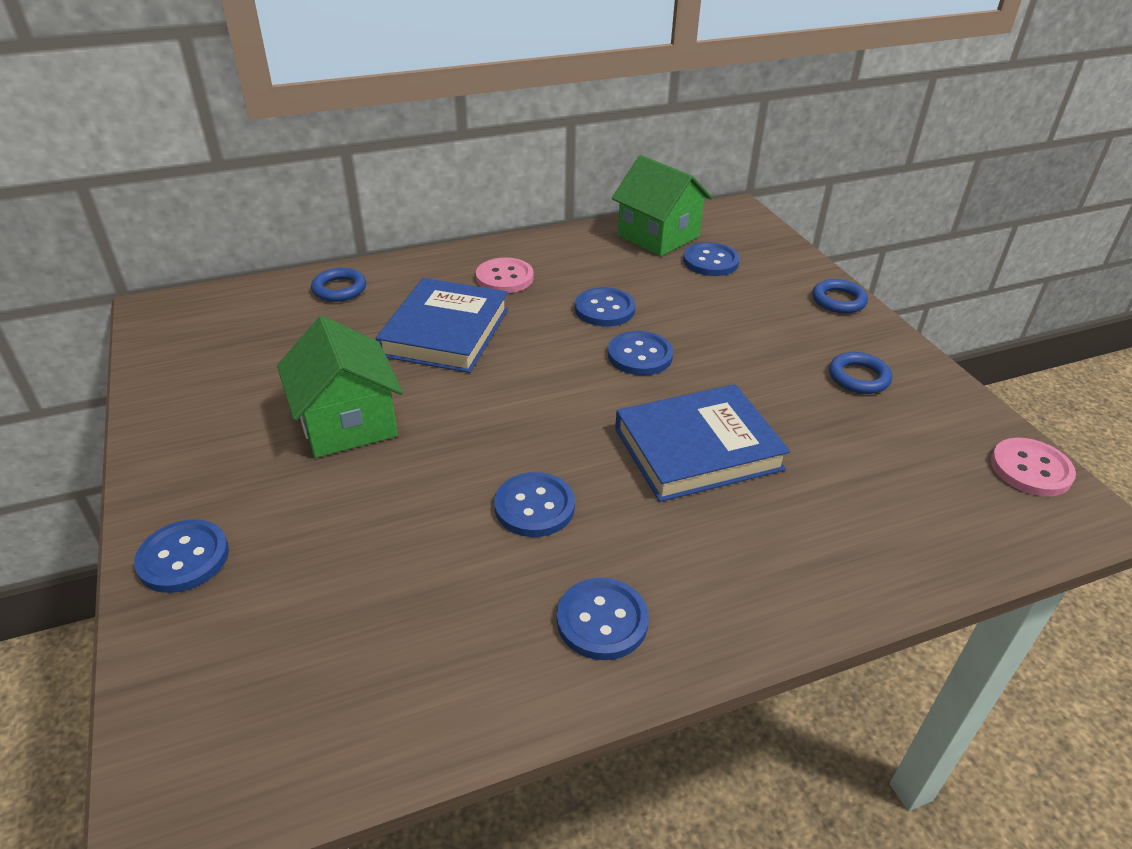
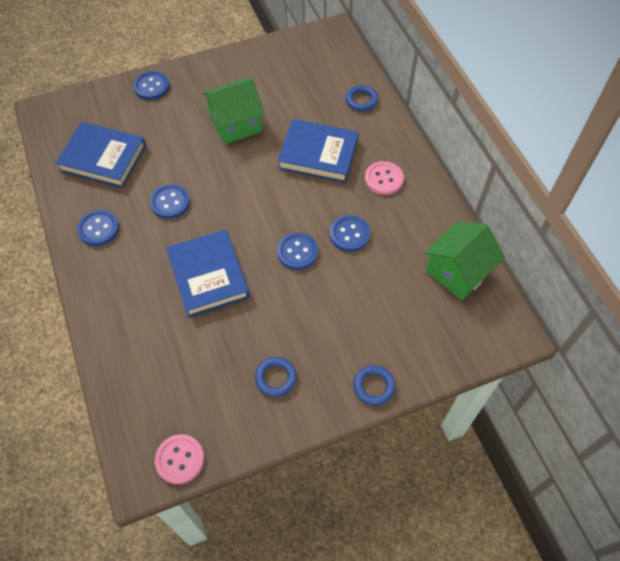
camera: 90 degrees right, 20 degrees up
(393, 633) = (103, 158): none -> blue book
(710, 261) = (422, 304): blue button -> none

